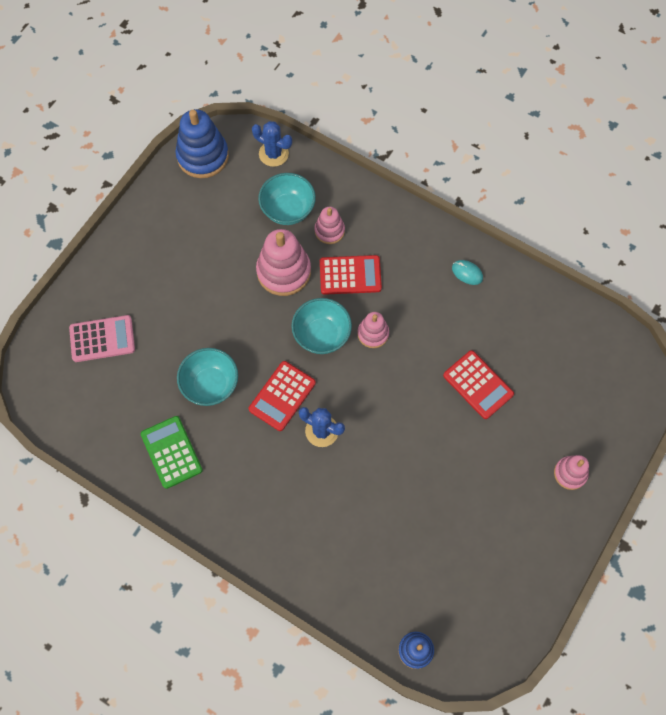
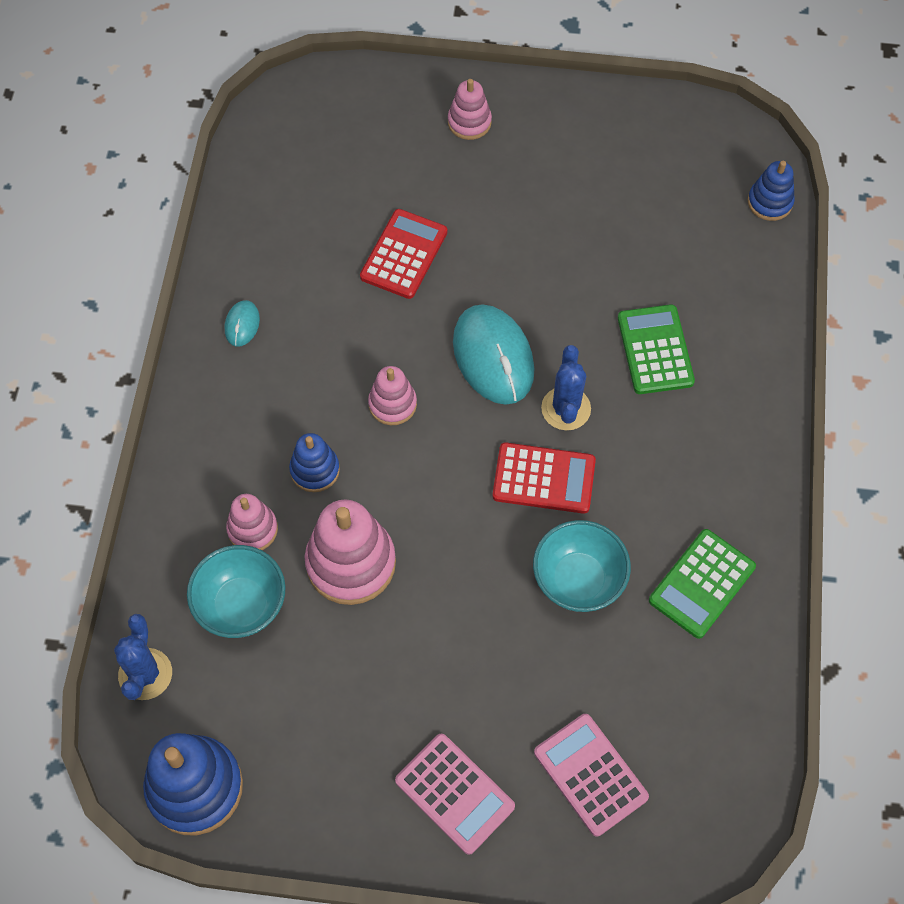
camera: 115 degrees left, 5 degrees down
(131, 269) = (454, 794): none -> pink calculator
(321, 335) = (427, 468): turquoise bowl -> none
(336, 507) = (655, 350): none -> green calculator
(350, 275) = (315, 470): red calculator -> blue stacking toy
(378, 405) = (493, 357): none -> turquoise mouse

